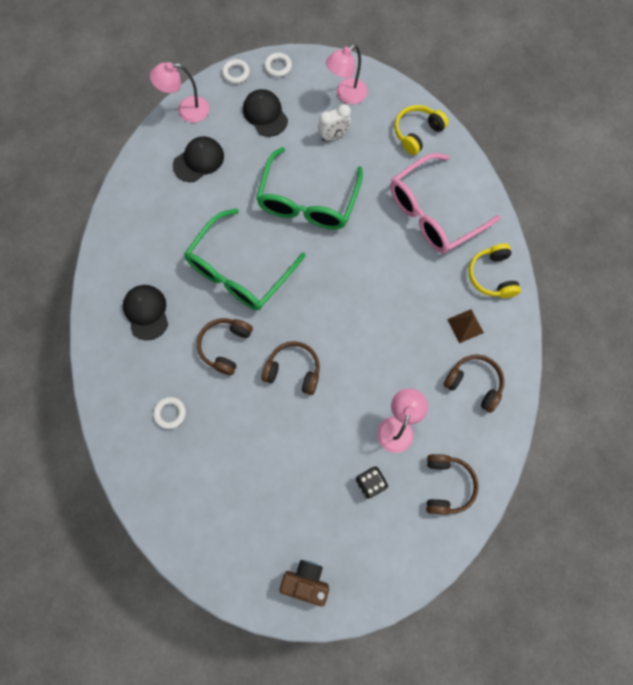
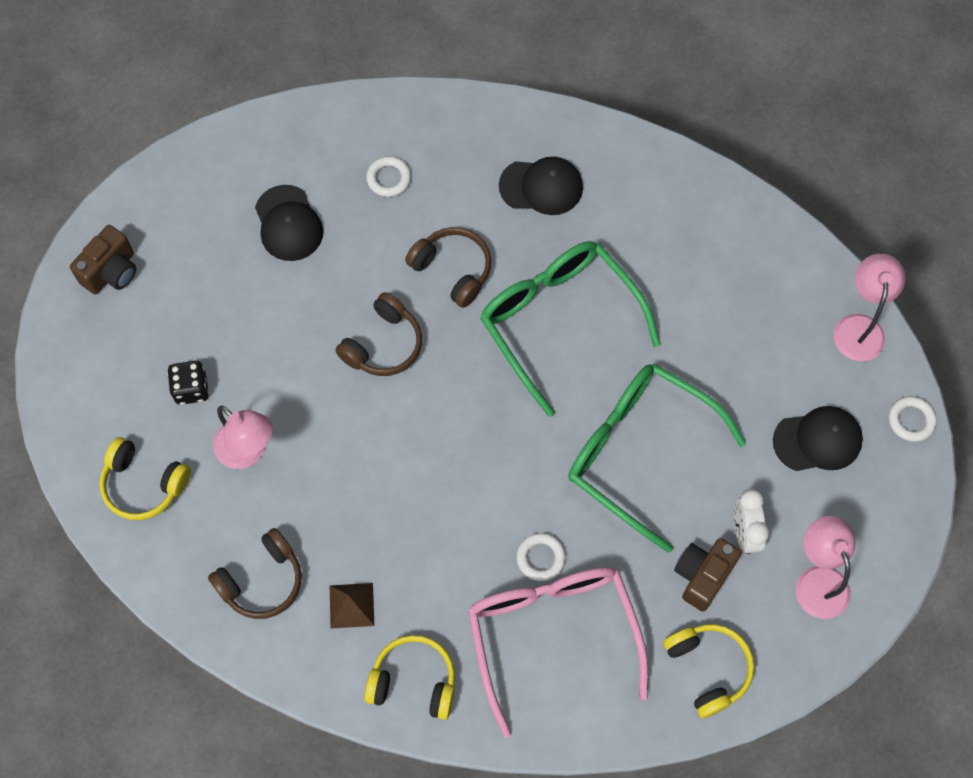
camera: 110 degrees right, 5 degrees down
(199, 160) = (762, 319): black cap -> black cap (288, 223)
(278, 67) = (906, 490): white ring -> white ring (540, 558)
(367, 149) = (702, 576): none -> brown camera
(446, 485) = (144, 484): brown headphones -> yellow headphones

